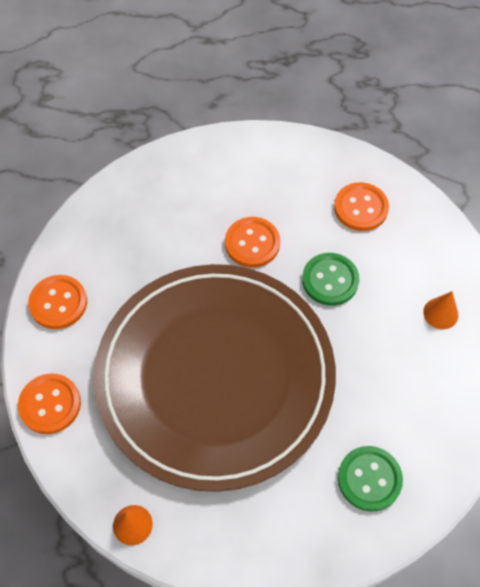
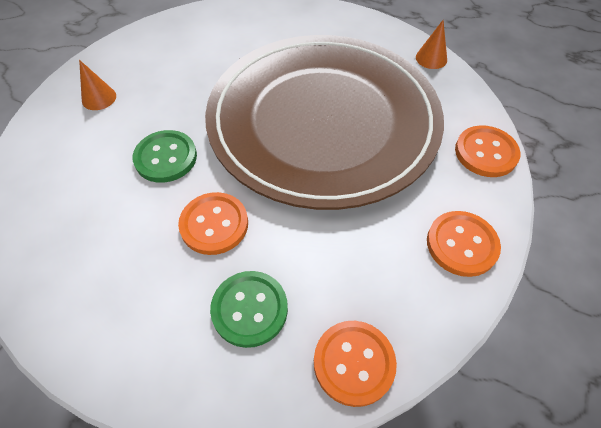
camera: 155 degrees left, 5 degrees down
(360, 208) = (71, 215): orange button -> orange button (354, 363)
(369, 479) = (247, 29): green button -> green button (249, 309)

